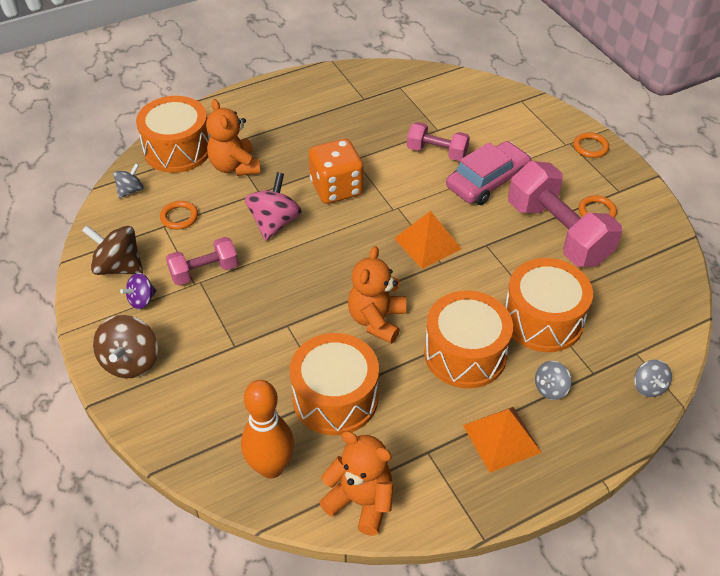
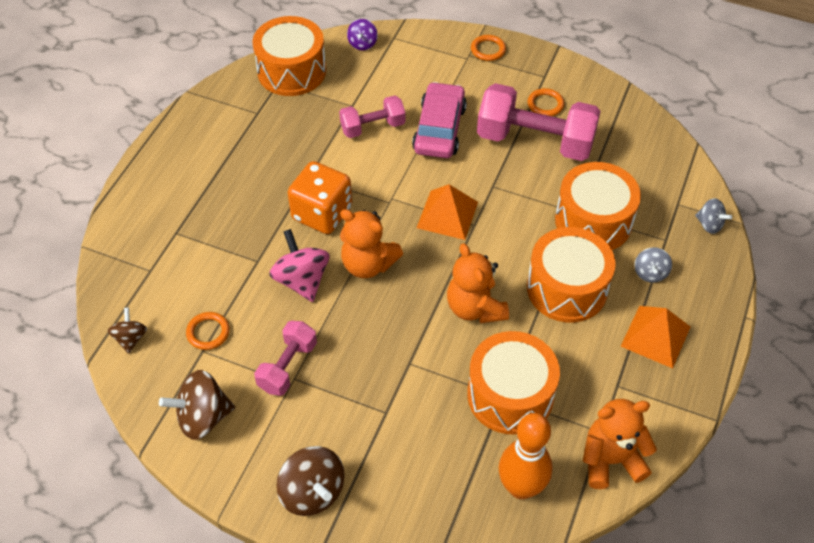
camera: 40 degrees left, 5 degrees up
(130, 190) = (131, 338): grey spinning top -> brown spinning top
(141, 300) = (260, 432): purple spinning top -> purple spinning top (362, 44)
(177, 149) = (132, 269): orange drum -> orange drum (291, 71)
(235, 166) = (207, 251): orange teddy bear -> orange teddy bear (368, 264)

